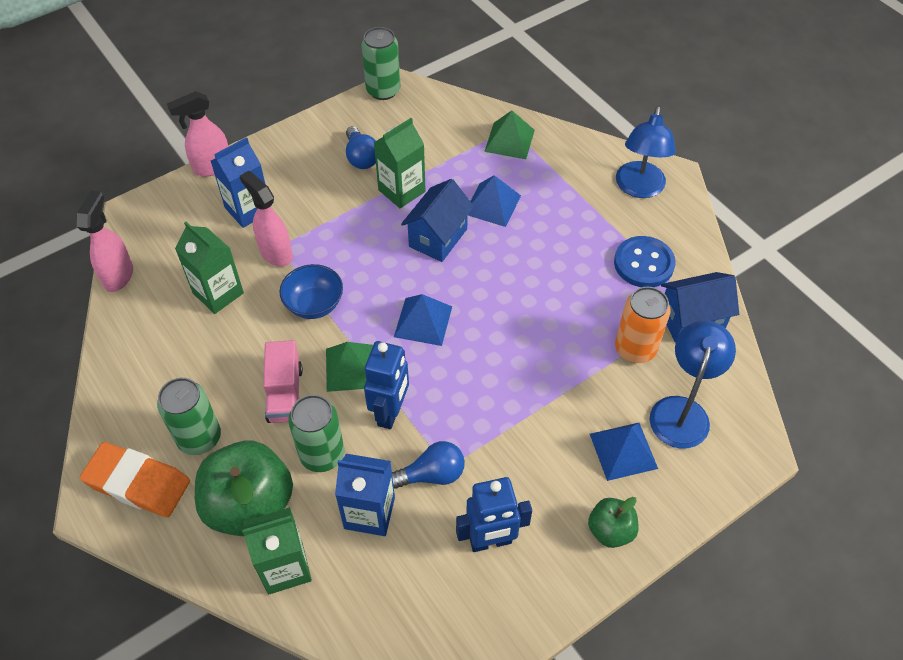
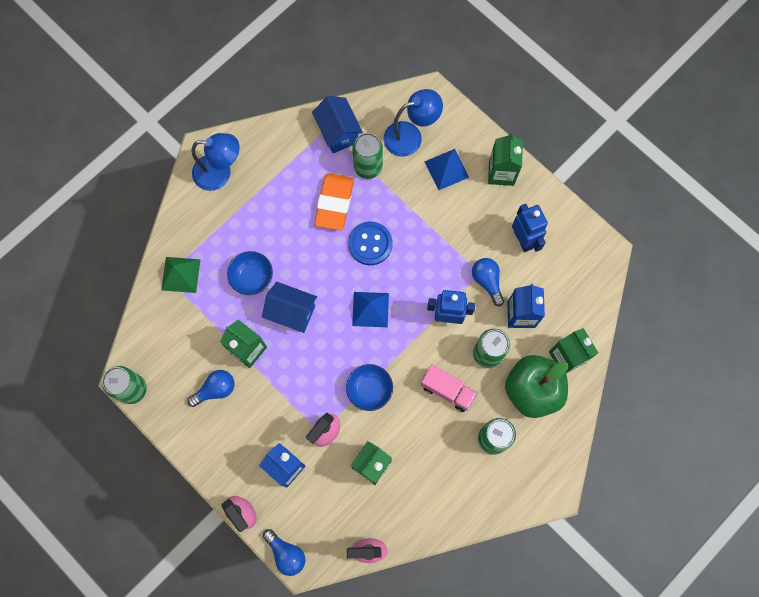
camera: 100 degrees left, 20 degrees up
(138, 483) = (533, 469): orange eraser -> orange eraser (334, 203)
(150, 199) = (286, 553): none -> blue light bulb
(285, 394) = (447, 390): pink truck -> pink truck turned 45 degrees clockwise
(351, 368) = (418, 350): green pyramid -> none
(492, 204) = (252, 278): blue pyramid -> blue bowl
(610, 530) = (501, 173): green apple -> green carton
(635, 349) = (368, 167): orange can -> green can
(644, 263) = (293, 165): blue button -> blue button (370, 244)
(682, 411) = (410, 136): blue lamp -> blue lamp turned 150 degrees clockwise

